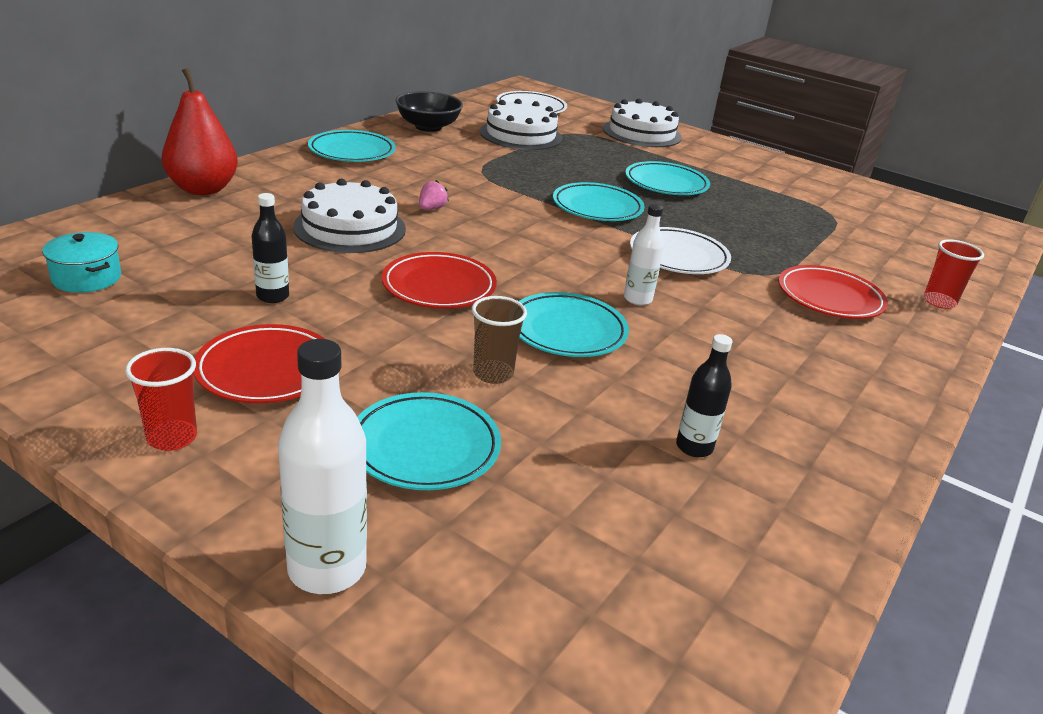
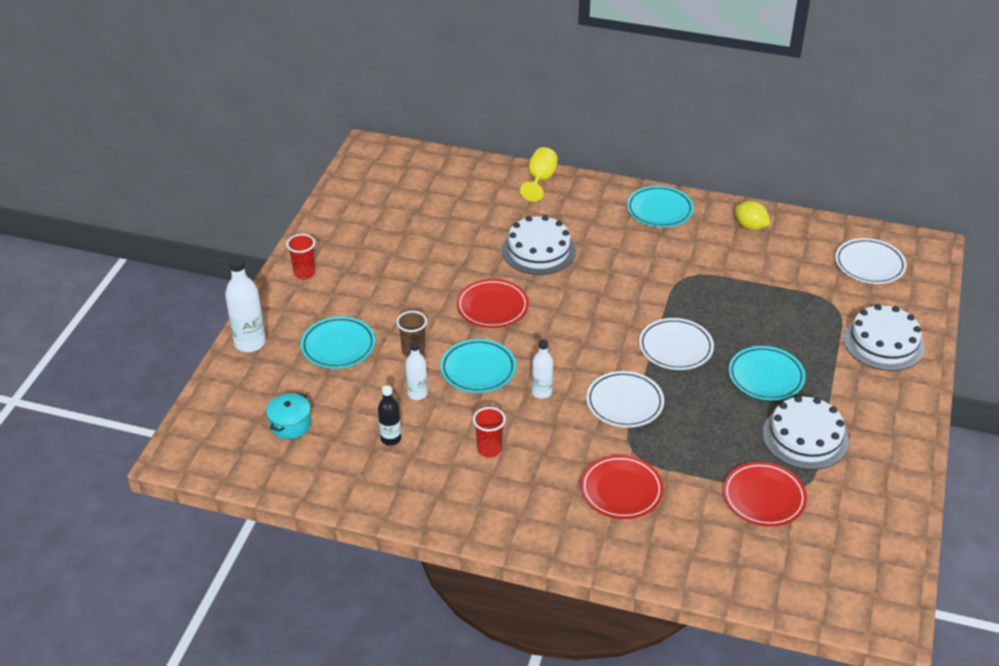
camera: 75 degrees right, 10 degrees up
(86, 278) = (410, 192): turquoise pot -> turquoise pot (290, 424)
(203, 189) = (540, 180): red pear -> yellow goblet
(267, 370) = (368, 278): red plate -> red plate (763, 497)
(273, 296) = (436, 254): black bottle -> none
(428, 127) = (750, 226): black bowl -> yellow lemon
(431, 209) = (597, 273): pink strawberry -> none
(521, 135) = (790, 276): white cake -> white cake (805, 437)
(596, 395) = (417, 394): none -> white bottle
(597, 207) = (675, 347): turquoise plate -> white plate
(939, 302) = (667, 558): red cup -> red cup (489, 449)

